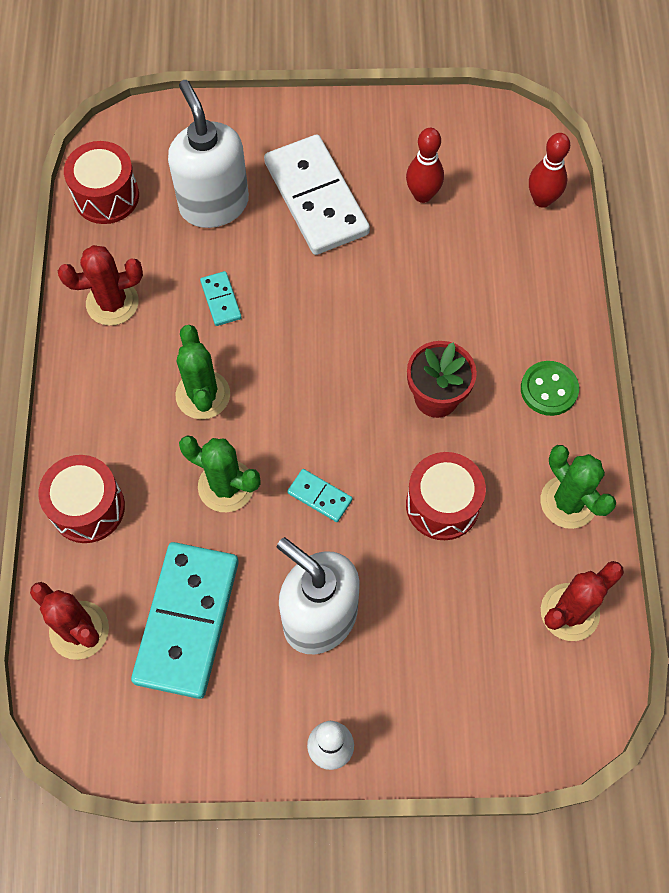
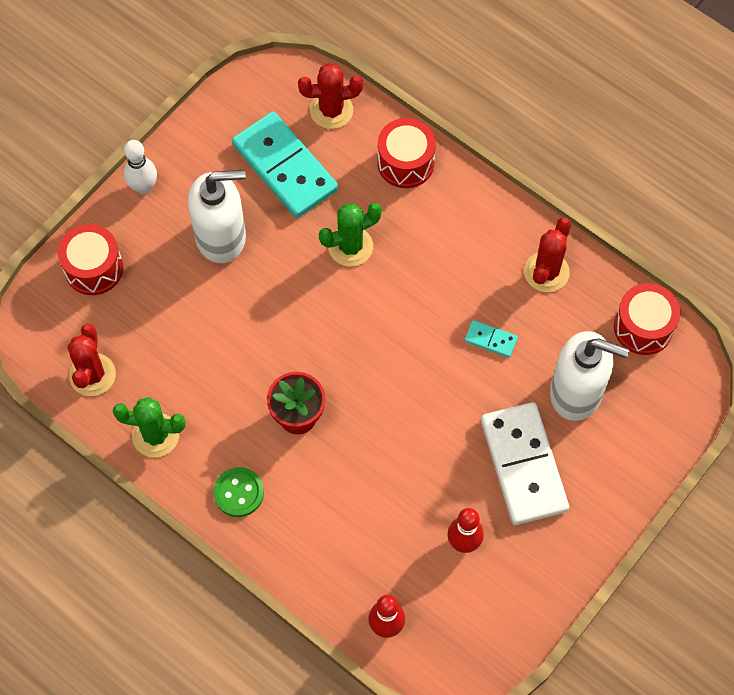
camera: 130 degrees right, 0 degrees up
(203, 395) = (427, 278): green cactus -> none
(316, 198) = (524, 465): white domino -> white domino turned 60 degrees clockwise
(319, 496) = (295, 293): turquoise domino -> none
(442, 505) = (224, 359): red drum -> red drum (93, 268)

